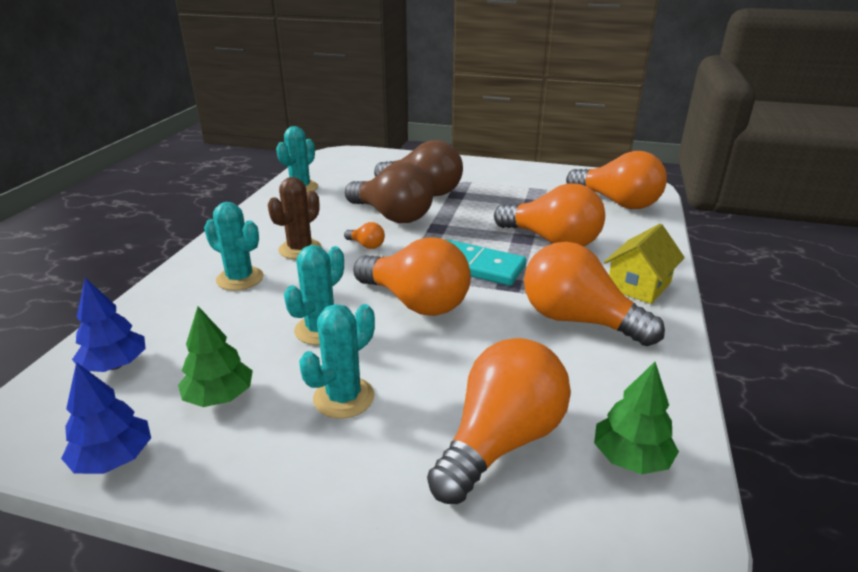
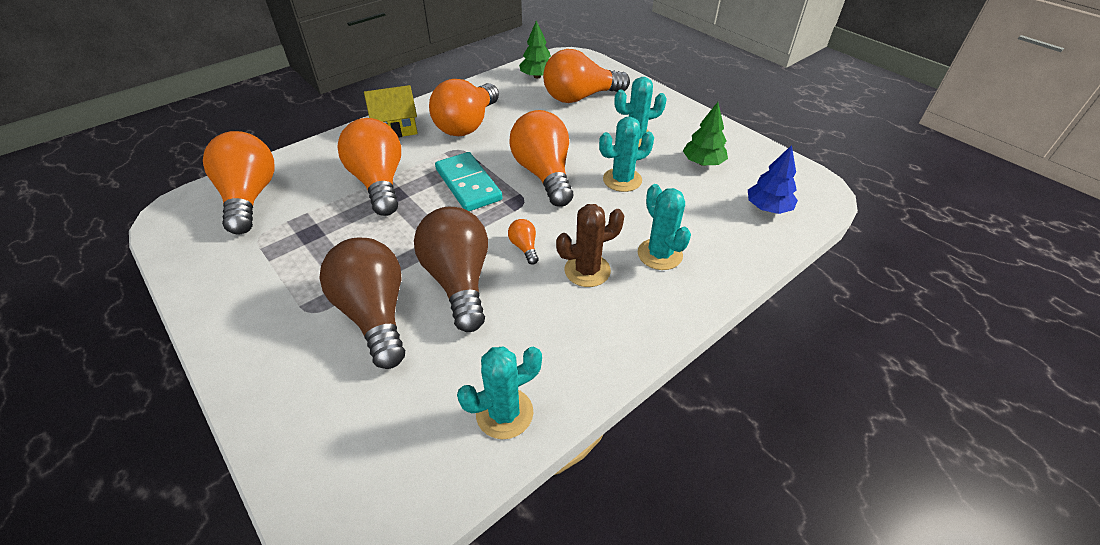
camera: 145 degrees left, 15 degrees up
(114, 459) = (762, 153): blue tree -> none
(578, 320) = (467, 125): orange light bulb -> orange light bulb turned 45 degrees clockwise

